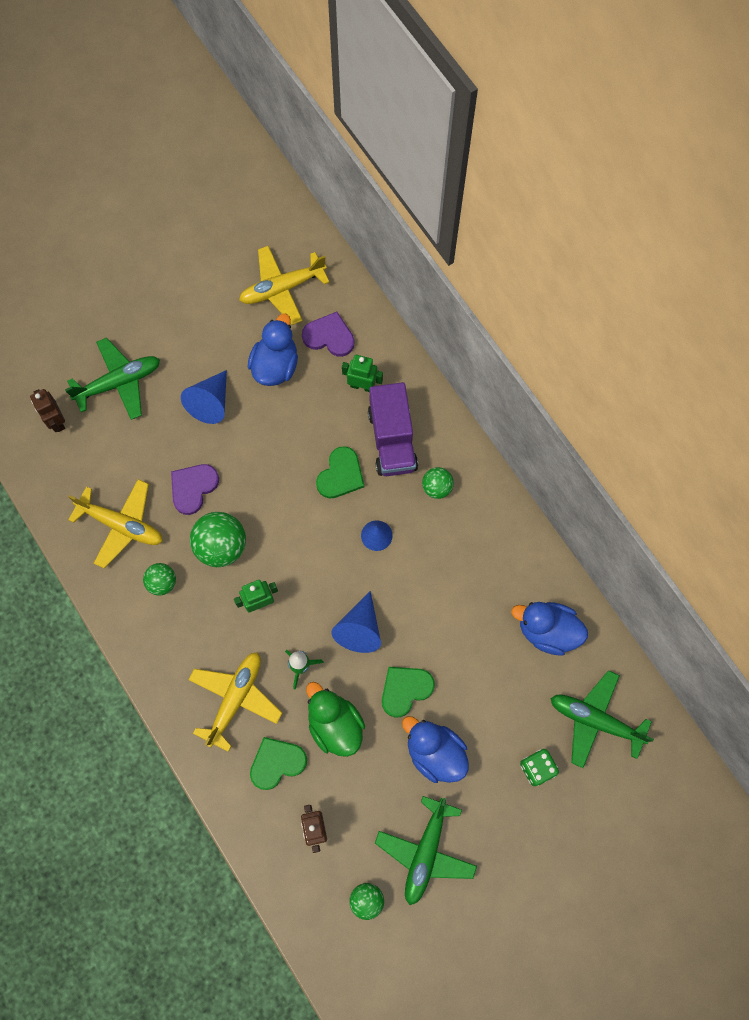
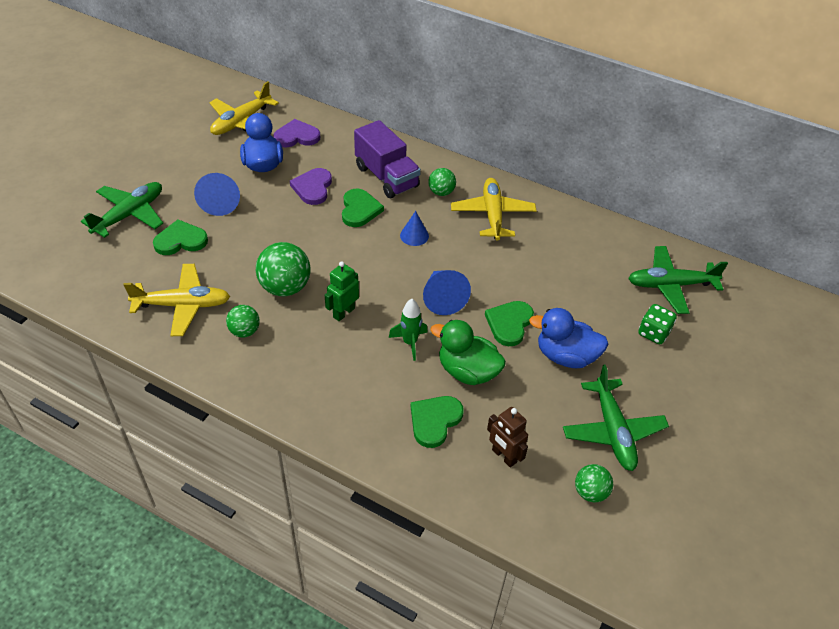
camera: 30 degrees left, 25 degrees down
(56, 421) = (82, 257): brown robot -> none
(152, 440) = (180, 240): none -> green heart
(193, 488) = (236, 258): purple heart -> purple heart (313, 188)
(235, 699) = (365, 389): yellow plane -> yellow plane (492, 215)
(362, 386) = (341, 155): green robot -> none
(547, 631) = (590, 245): blue duck -> none

